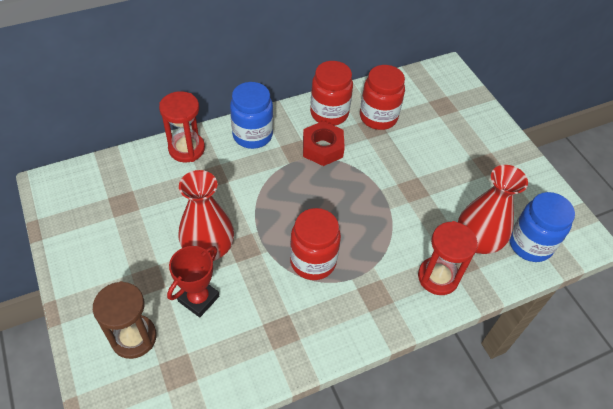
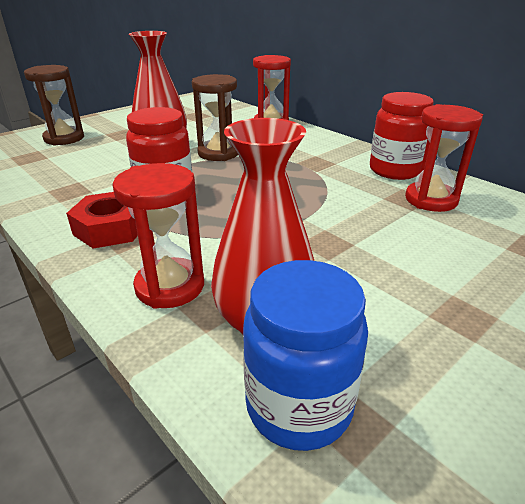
camera: 75 degrees right, 20 degrees down
(198, 298) = (105, 152): red trophy -> none
(246, 208) = (218, 153): none -> brown hourglass
(252, 135) = (315, 142): blue jar -> none
(322, 148) = (335, 175): red nut -> red nut (111, 228)
(378, 117) = (431, 200): red jar -> red hourglass

